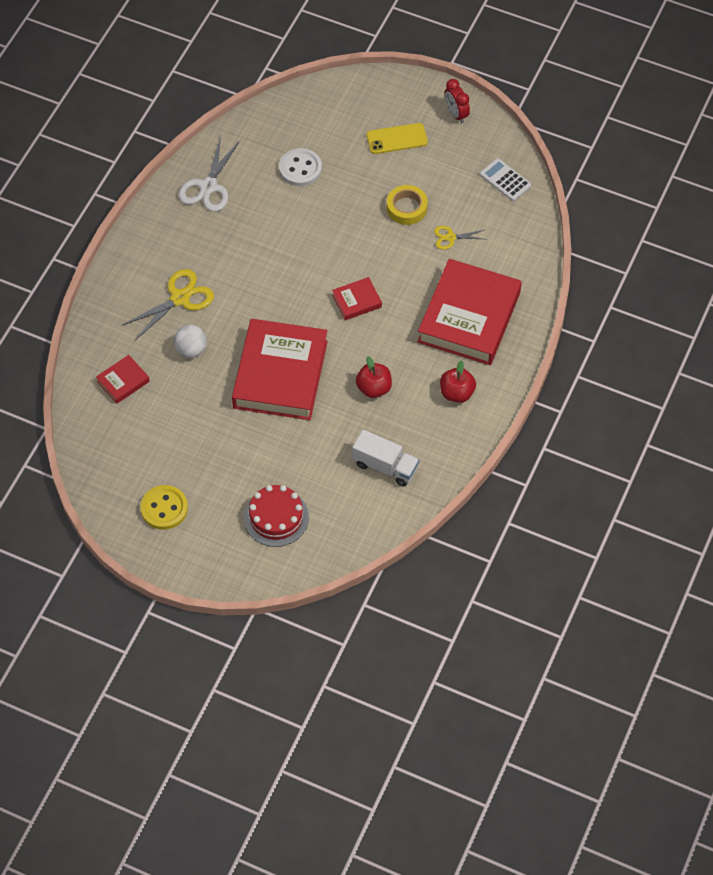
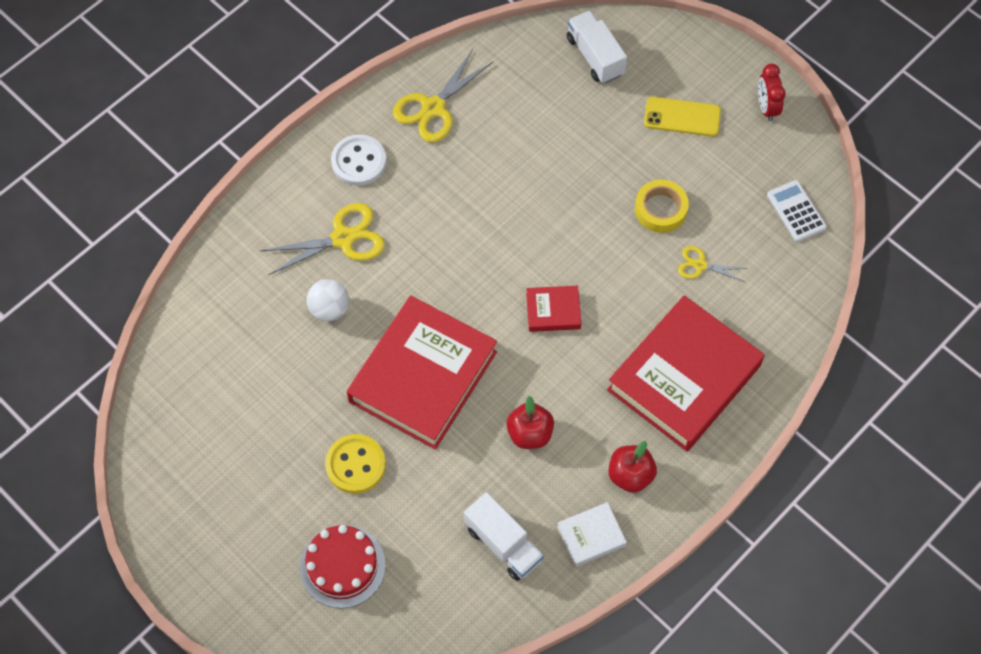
camera: 20 degrees right, 5 degrees up
(123, 381) = (233, 323): red book -> none
(164, 508) = (213, 506): yellow button -> yellow button (355, 465)
(208, 186) = (433, 108): white scissors -> yellow scissors
(300, 168) = (551, 119): white button -> white button (359, 161)
(315, 114) = (595, 56): none -> white truck
(445, 441) = (591, 536): none -> white book

